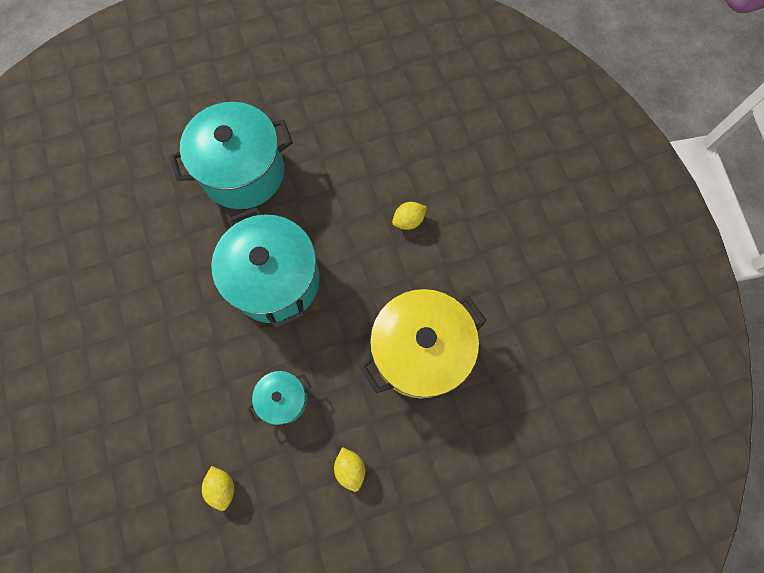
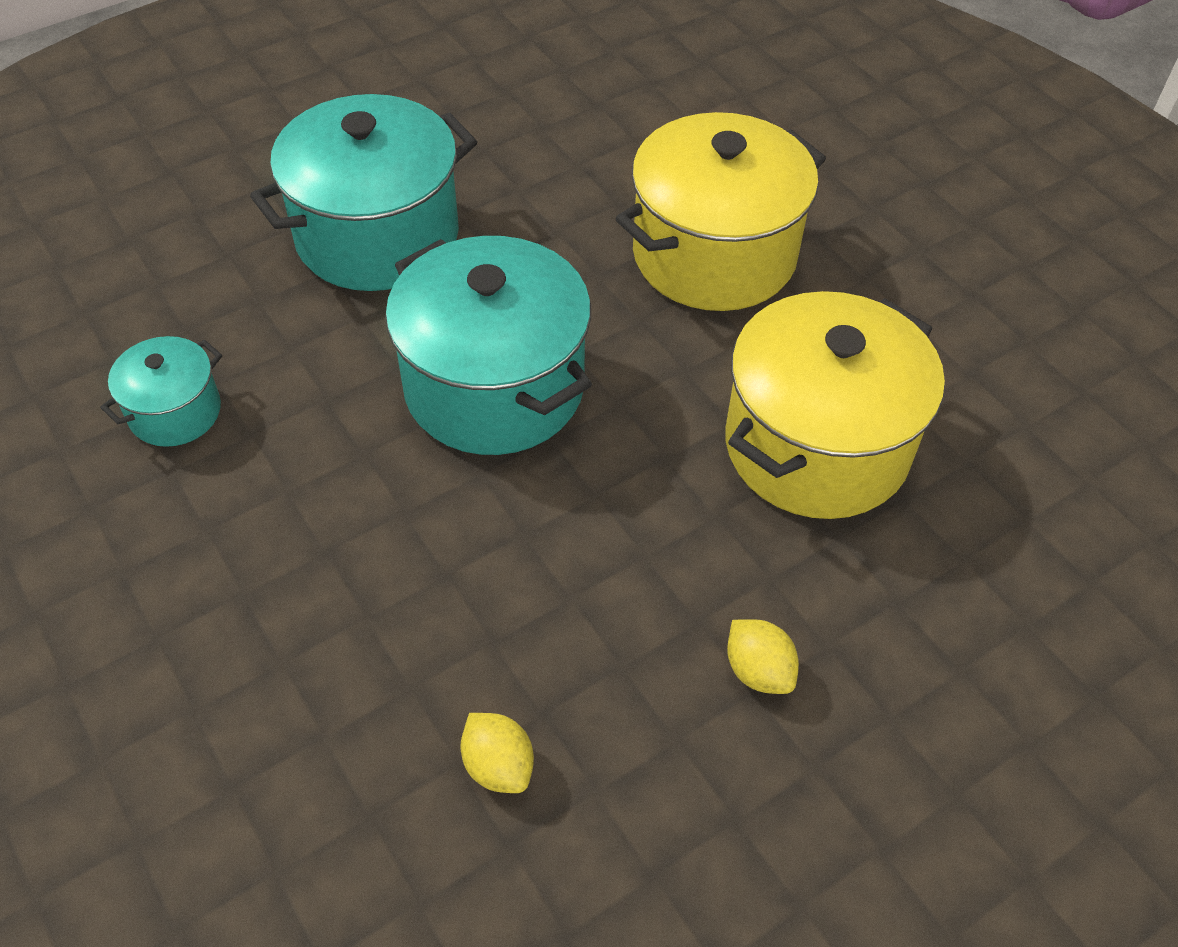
camera: 15 degrees left, 20 degrees down
(284, 399) = (578, 578): turquoise pot -> turquoise pot (175, 412)
(408, 221) = (714, 255): yellow lemon -> yellow pot

